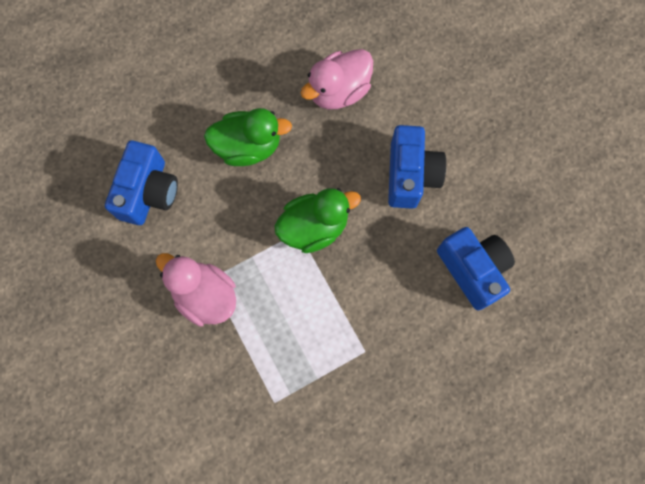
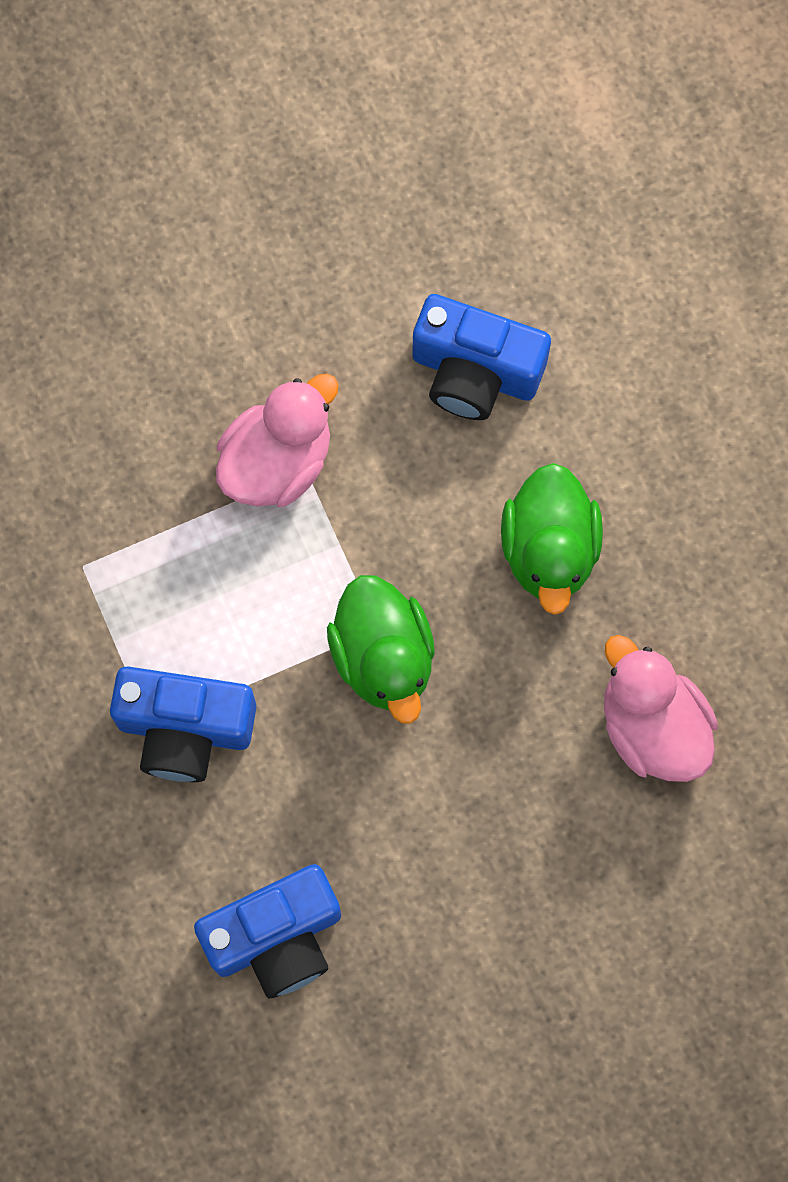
camera: 95 degrees right, 0 degrees up
(410, 175) = (469, 844): blue camera -> blue camera (185, 729)

